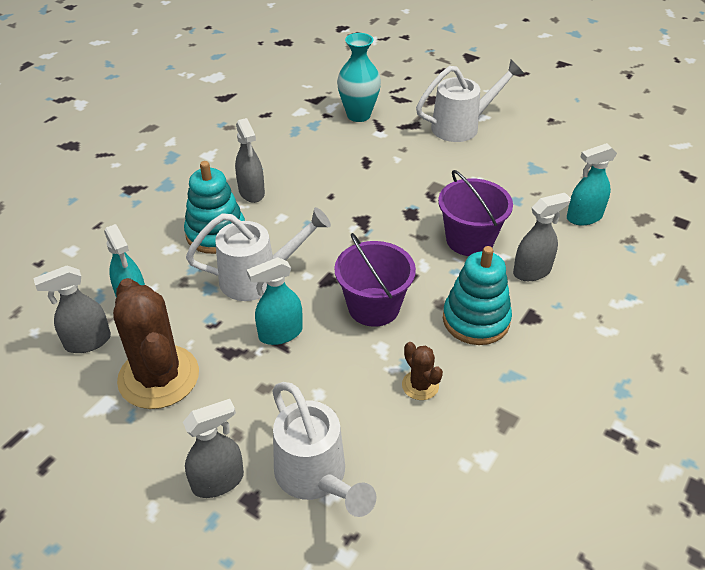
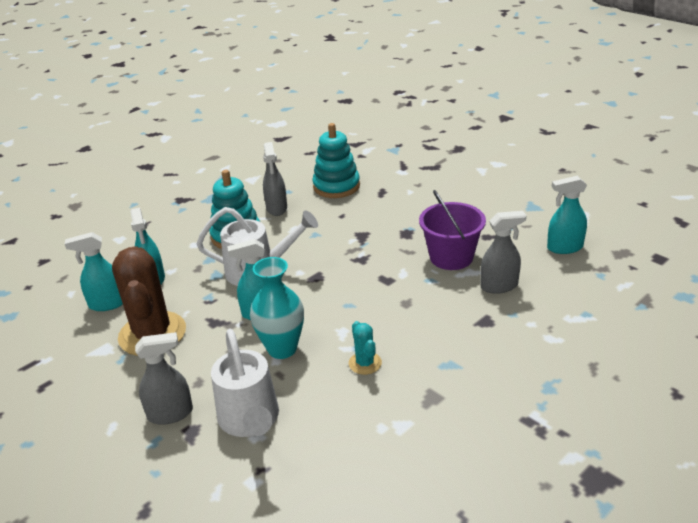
camera: 15 degrees right, 10 degrees down
(87, 342) = (107, 304): grey spray bottle -> turquoise spray bottle
(358, 115) = (388, 157): turquoise vase -> turquoise vase (282, 349)
(374, 307) = (347, 300): purple bucket -> none
(420, 385) = (365, 363): brown cactus -> turquoise cactus
(461, 126) = (477, 170): white watering can -> none
(476, 320) = (433, 318): turquoise stacking toy -> turquoise stacking toy (336, 186)

